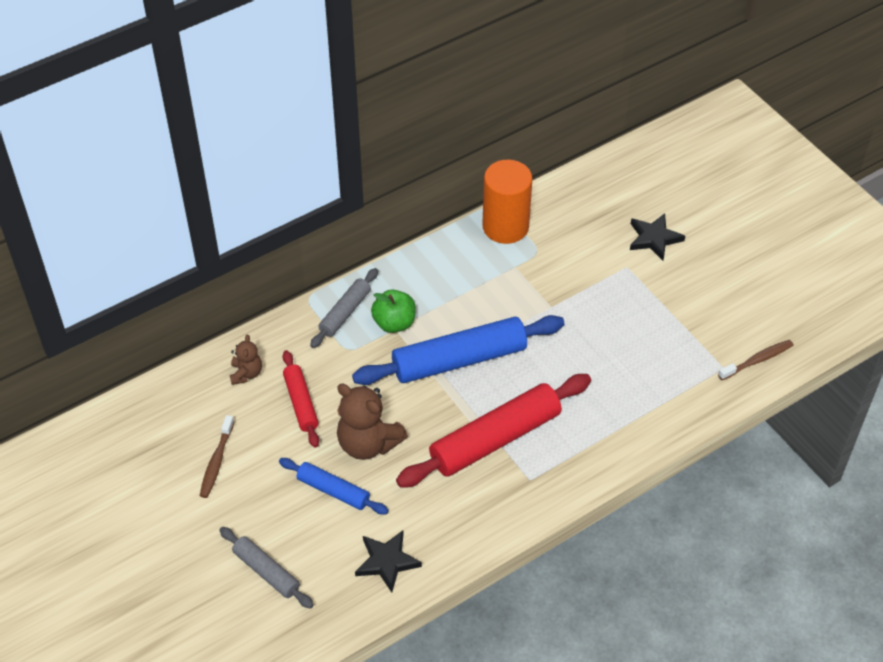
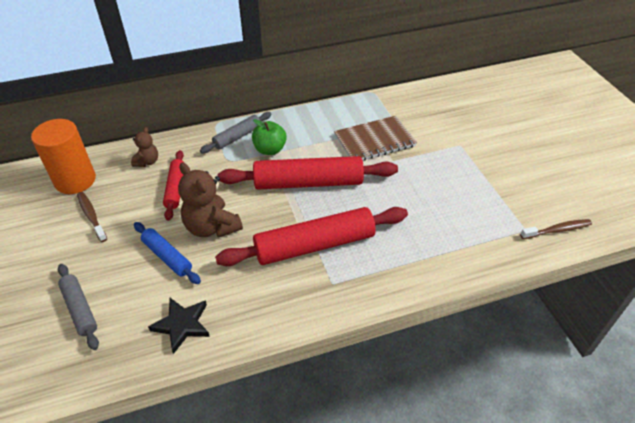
camera: 15 degrees right, 5 degrees down
(216, 461) = (91, 216): brown toothbrush -> brown toothbrush turned 120 degrees clockwise
(459, 360) = (308, 182): blue rolling pin -> red rolling pin
(505, 227) = (375, 105): orange cylinder -> orange cylinder (75, 180)
(520, 282) = (374, 141): none -> brown notebook
(654, 238) = (486, 131): black star -> none

